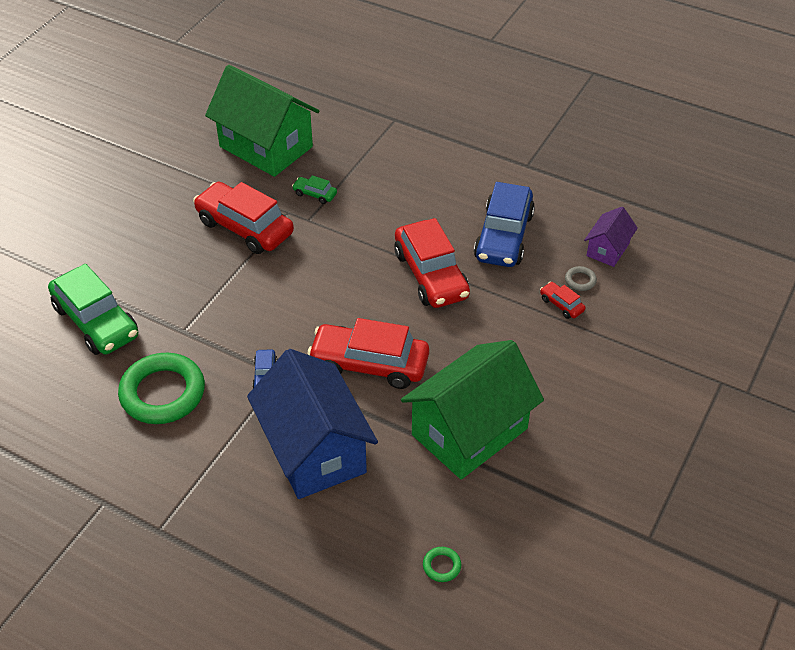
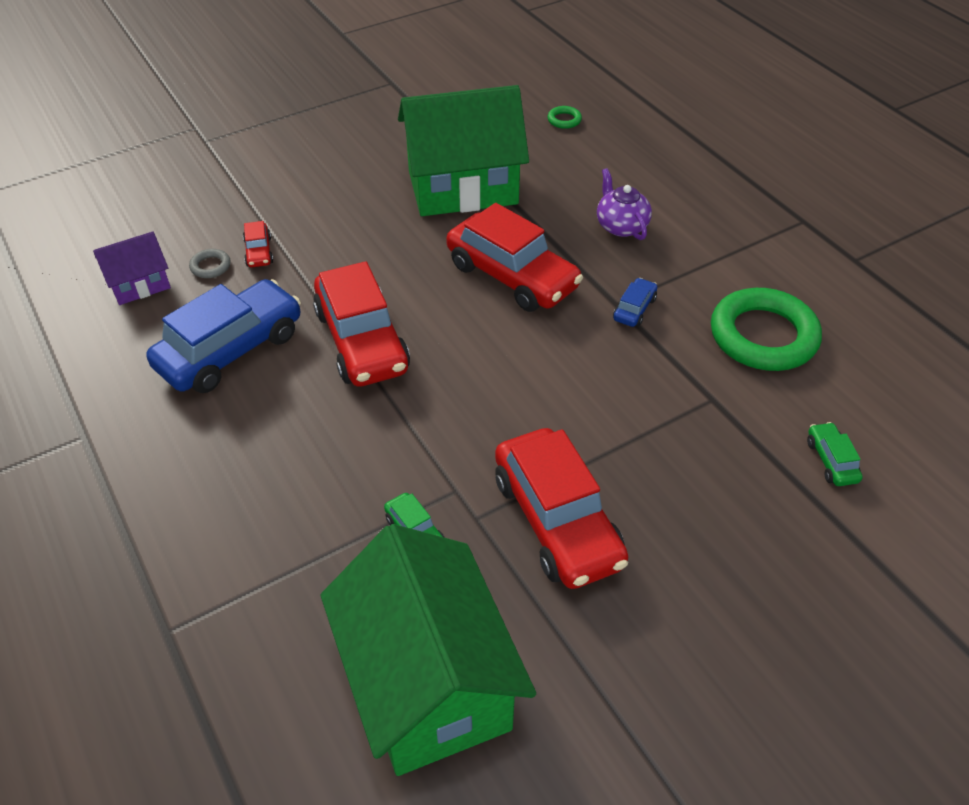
camera: 150 degrees left, 0 degrees up
(96, 321) = (831, 461): green car -> green car, size x0.43
(314, 450) = (621, 226): blue house -> purple teapot
(431, 275) = (362, 341): red car -> red car turned 150 degrees clockwise

